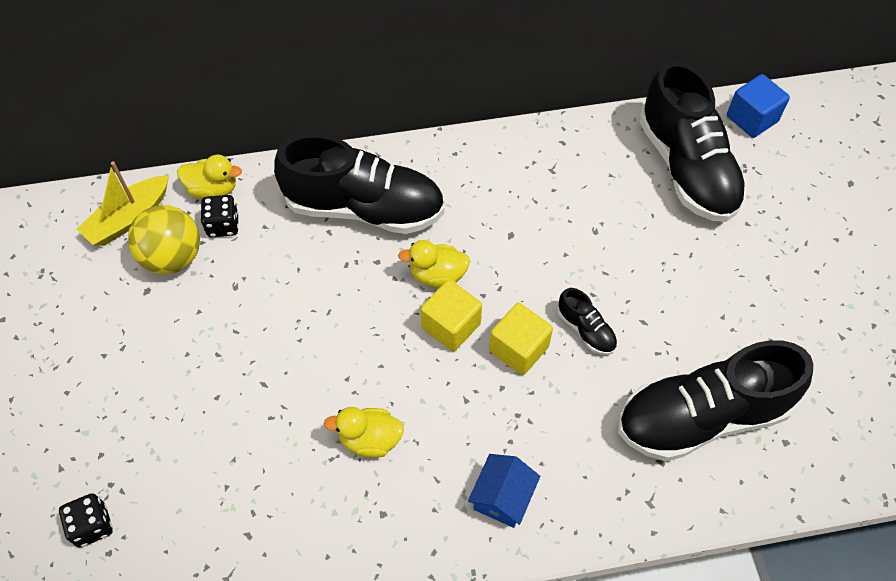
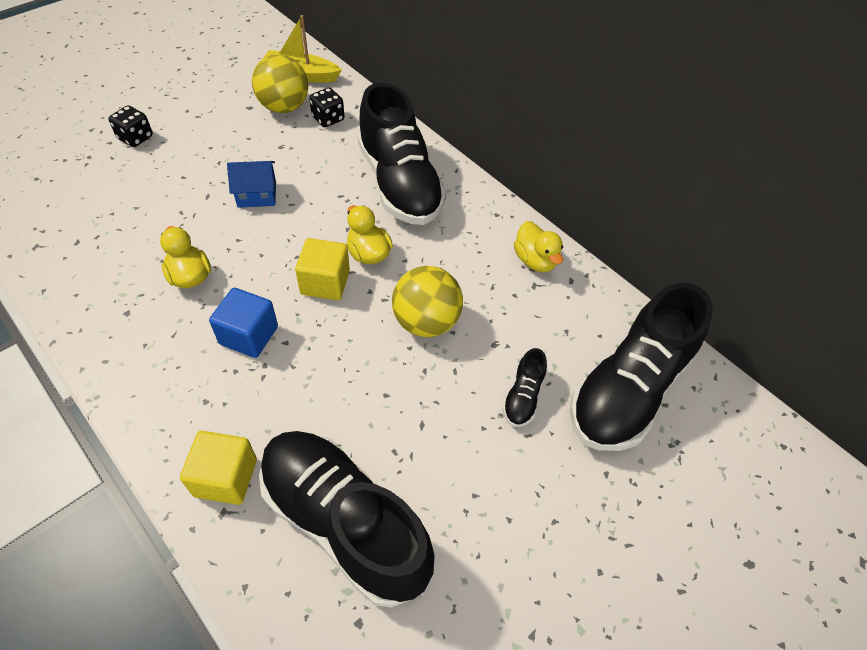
camera: 55 degrees right, 5 degrees down
(92, 526) = (53, 162): black dice -> black dice (135, 138)
(213, 189) = (354, 101): yellow duck -> yellow duck (535, 260)
(502, 497) = (176, 388): blue house -> blue house (257, 194)
(519, 349) = (331, 338): yellow cube -> yellow cube (226, 477)
(543, 268) = (426, 321): none -> yellow ball
(586, 330) = (382, 381): black shoe -> black shoe (523, 397)
(752, 119) = (742, 425): blue cube -> blue cube (249, 335)

